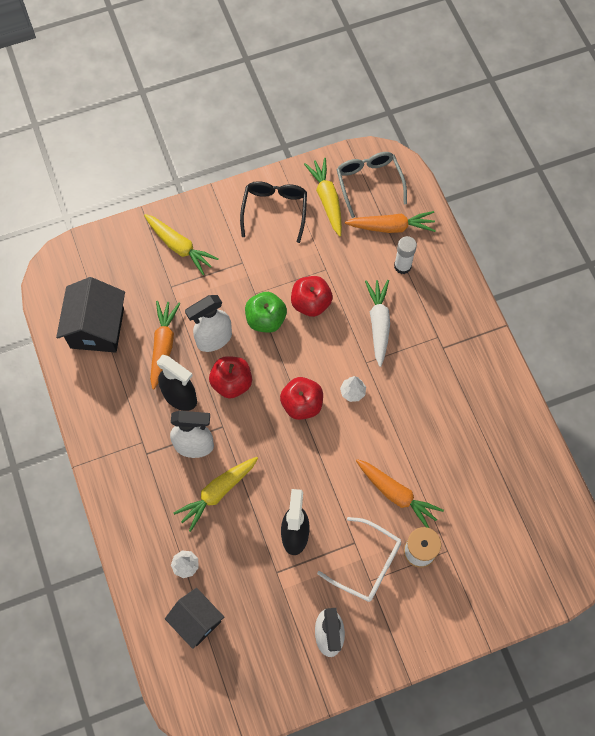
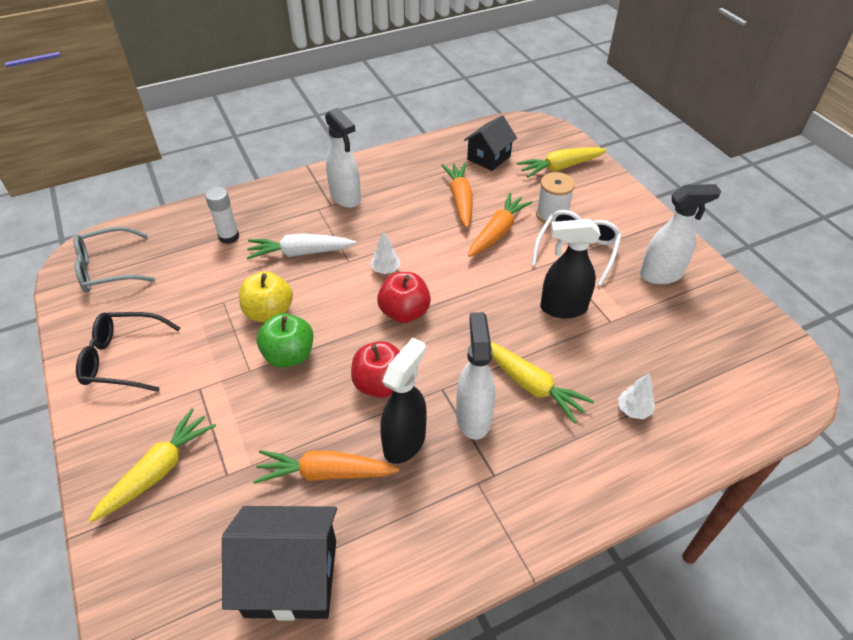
camera: 95 degrees left, 20 degrees down
(197, 621) = (695, 391): black house -> black house (489, 158)
(213, 339) = (316, 411): white spray bottle -> white spray bottle (345, 198)
(311, 303) = (269, 312): red apple -> yellow apple
(327, 199) = (121, 306): yellow carrot -> yellow carrot (560, 167)
(391, 227) = (175, 247): orange carrot -> orange carrot (460, 200)

